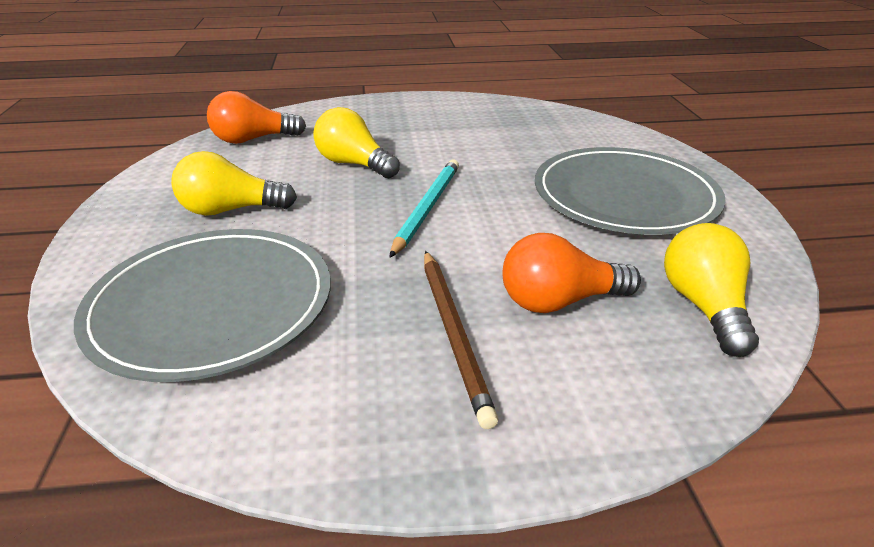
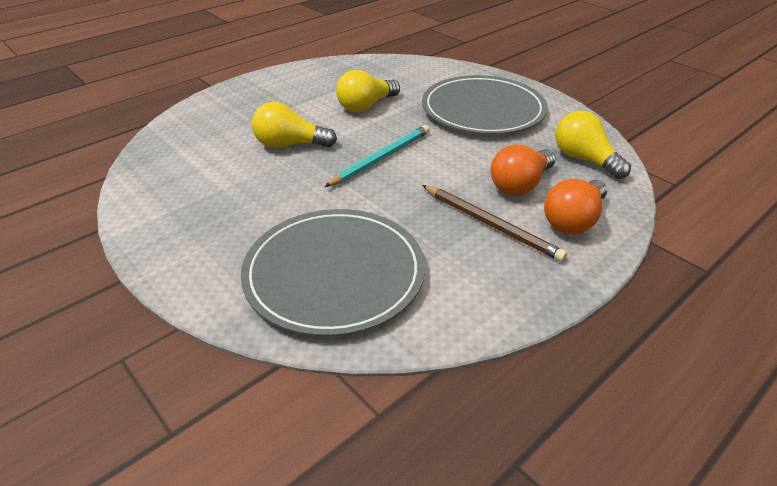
camera: 35 degrees left, 5 degrees up
(230, 210) = (248, 210): yellow light bulb -> yellow light bulb (366, 106)
(253, 139) = (178, 152): orange light bulb -> orange light bulb (573, 220)
(427, 207) = (381, 158): turquoise pencil -> turquoise pencil turned 60 degrees clockwise

